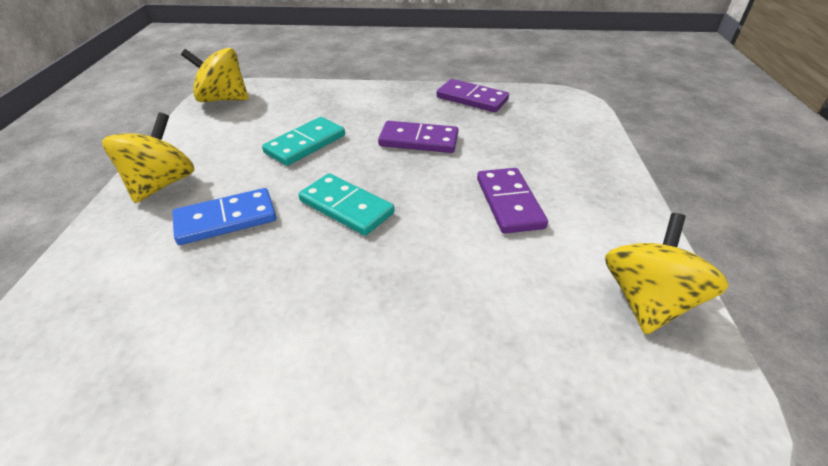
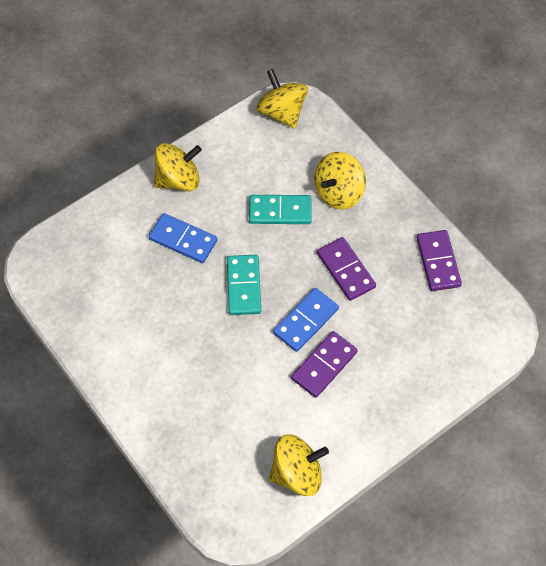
camera: 50 degrees right, 20 degrees up
(340, 109) = (338, 193): none -> yellow spinning top
(442, 188) = (306, 321): none -> blue domino

